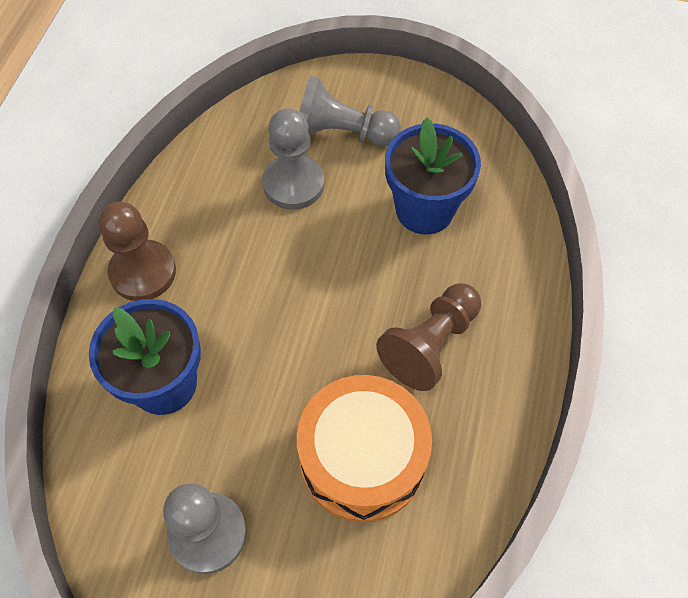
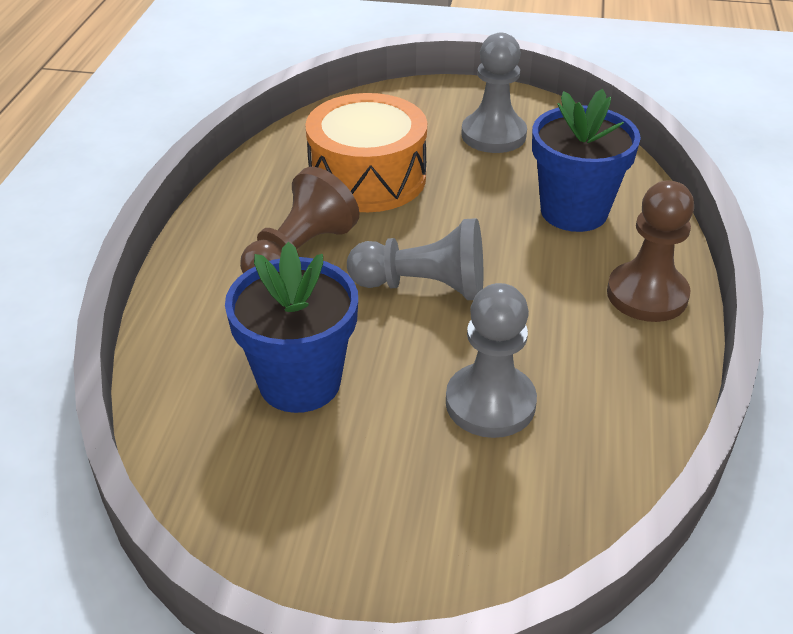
camera: 175 degrees right, 20 degrees down
(342, 133) = (430, 484): grey pawn -> grey pawn (423, 286)

